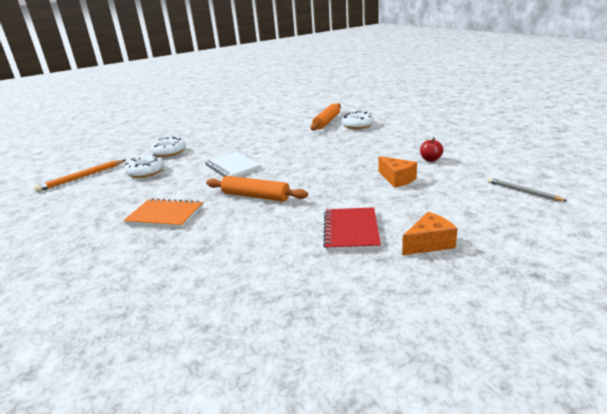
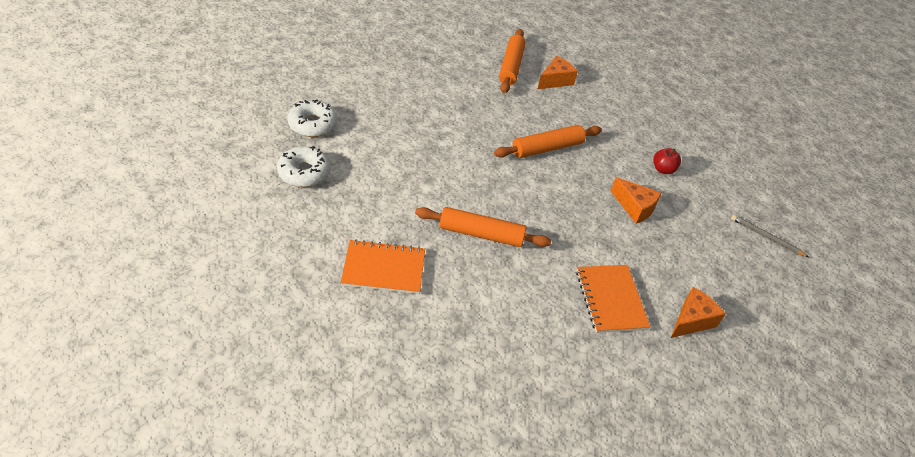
camera: 20 degrees left, 20 degrees up
(82, 177) = (211, 179): orange pencil -> none
(233, 167) = (424, 168): white notebook -> none
(335, 154) = (547, 148): none -> orange rolling pin
(351, 231) = (610, 300): red notebook -> orange notebook
(357, 125) = (555, 80): white donut -> orange cheese

